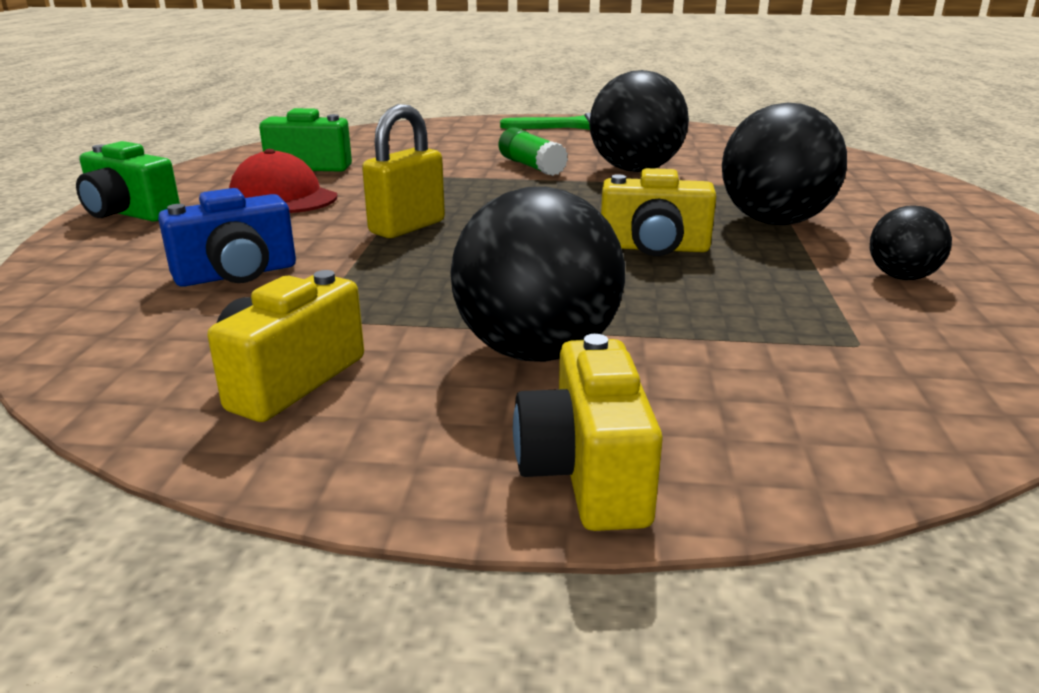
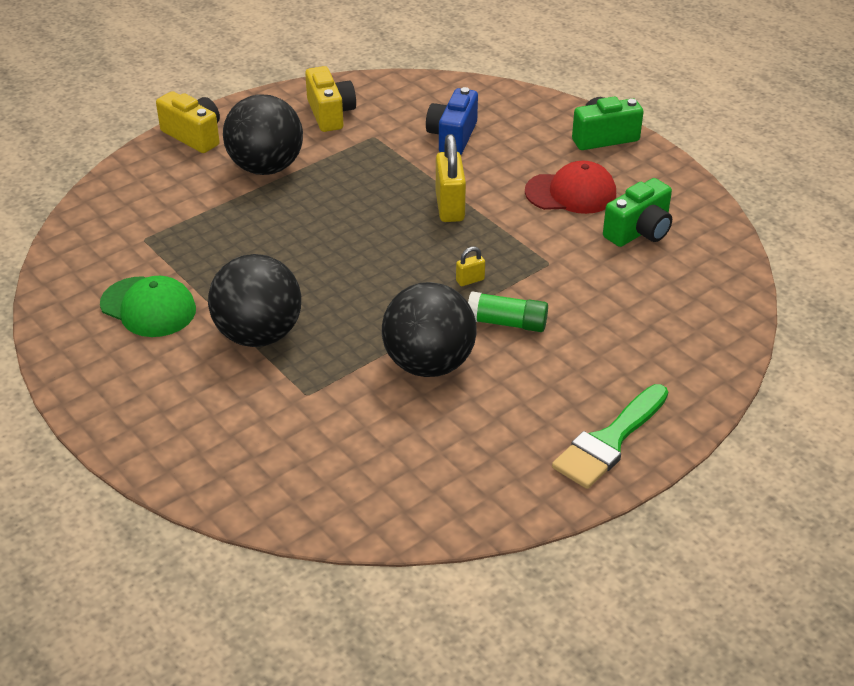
camera: 135 degrees right, 15 degrees up
(507, 188) = (470, 280): none -> yellow padlock
(654, 248) = (298, 262): yellow camera -> none
(901, 277) = (148, 307): black ball -> green cap

